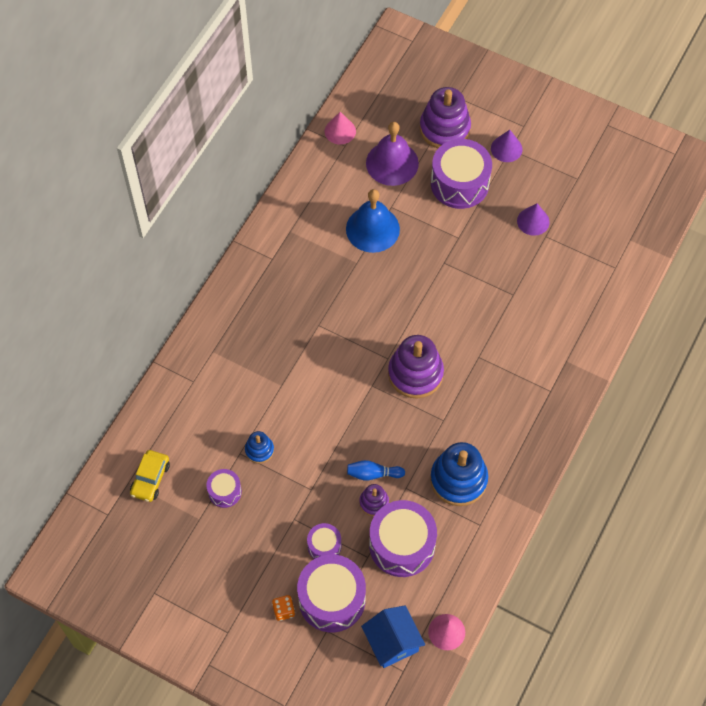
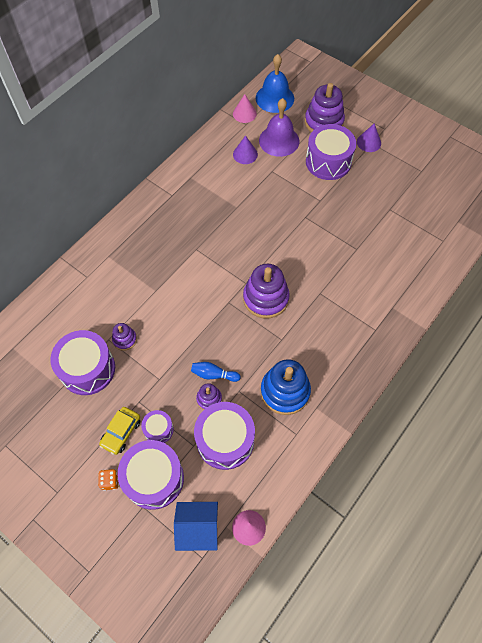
camera: 10 degrees right, 0 degrees up
(150, 479) = (30, 348): yellow car -> yellow car (121, 432)
(224, 492) = (87, 369): purple drum -> purple drum, size x1.94
(259, 450) = (125, 339): blue stacking toy -> purple stacking toy
(372, 229) = (254, 184): blue bell -> blue bell (274, 98)
(392, 642) = (198, 528): blue house -> blue house turned 75 degrees counterclockwise
(533, 221) = (381, 197): purple cone -> purple cone (245, 154)

